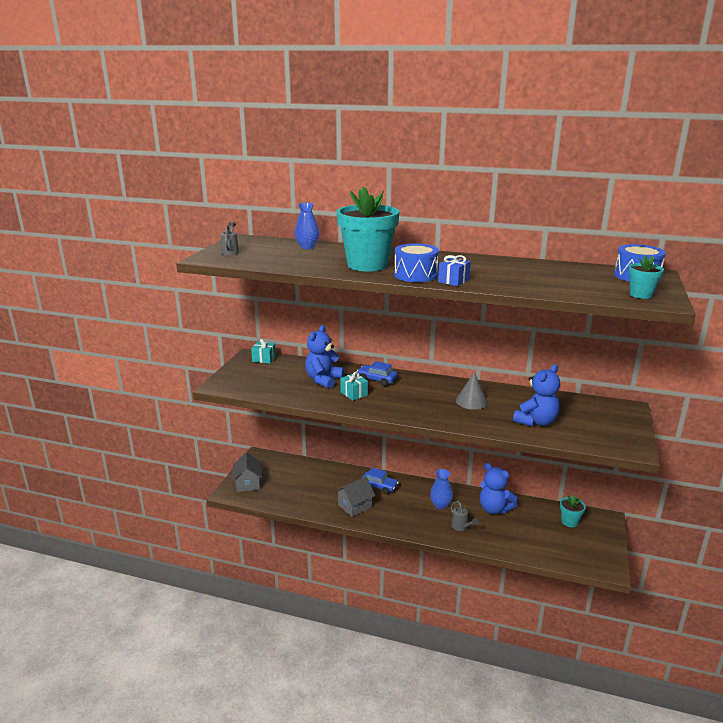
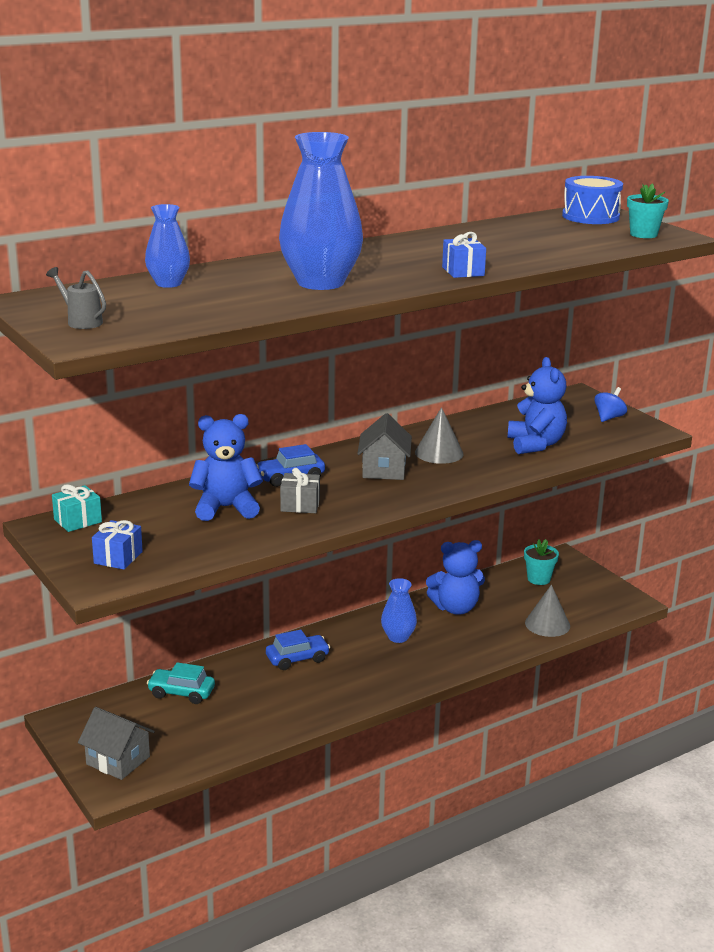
camera: 50 degrees left, 0 degrees up
(245, 380) = (118, 557): none -> blue gift
(312, 472) = (181, 693): none -> turquoise car
(323, 380) = (226, 508): blue teddy bear -> blue teddy bear turned 105 degrees clockwise
(354, 393) = (300, 505): turquoise gift -> grey gift
(355, 506) = (308, 697): grey house -> grey house (384, 470)
(367, 265) = (320, 282): turquoise flower pot -> blue vase
(415, 275) = (408, 277): blue drum -> none
(461, 527) = (455, 646): grey watering can -> none
(531, 548) = (547, 624): none -> grey cone
(619, 428) = (609, 418): none -> blue spinning top

